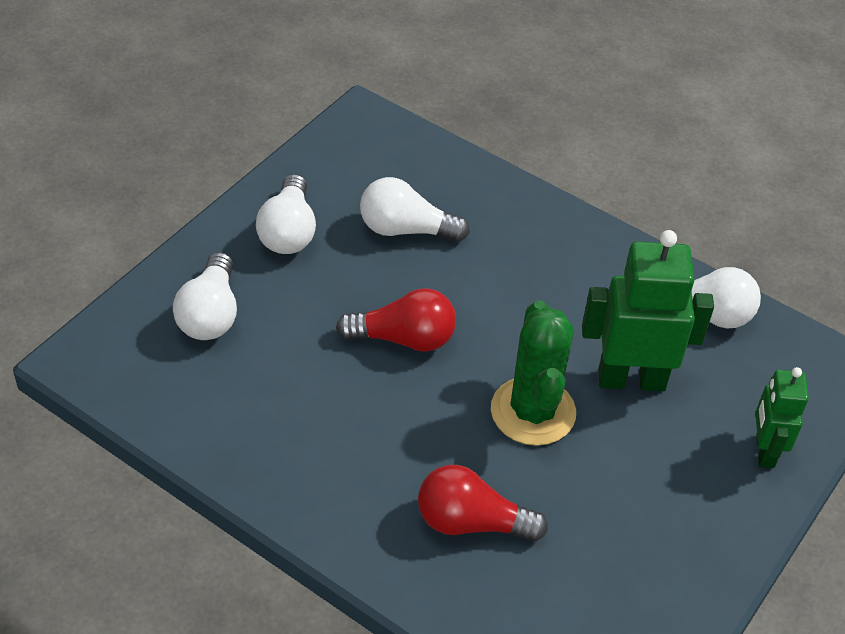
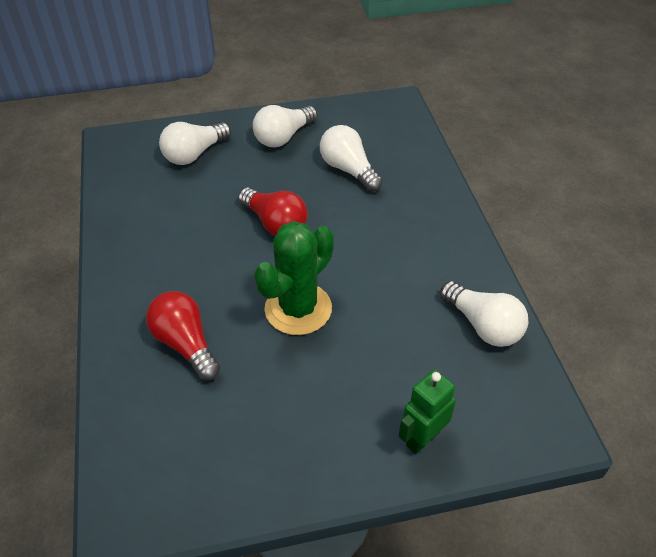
camera: 45 degrees right, 0 degrees up
(631, 379) = (383, 331): green robot -> none

